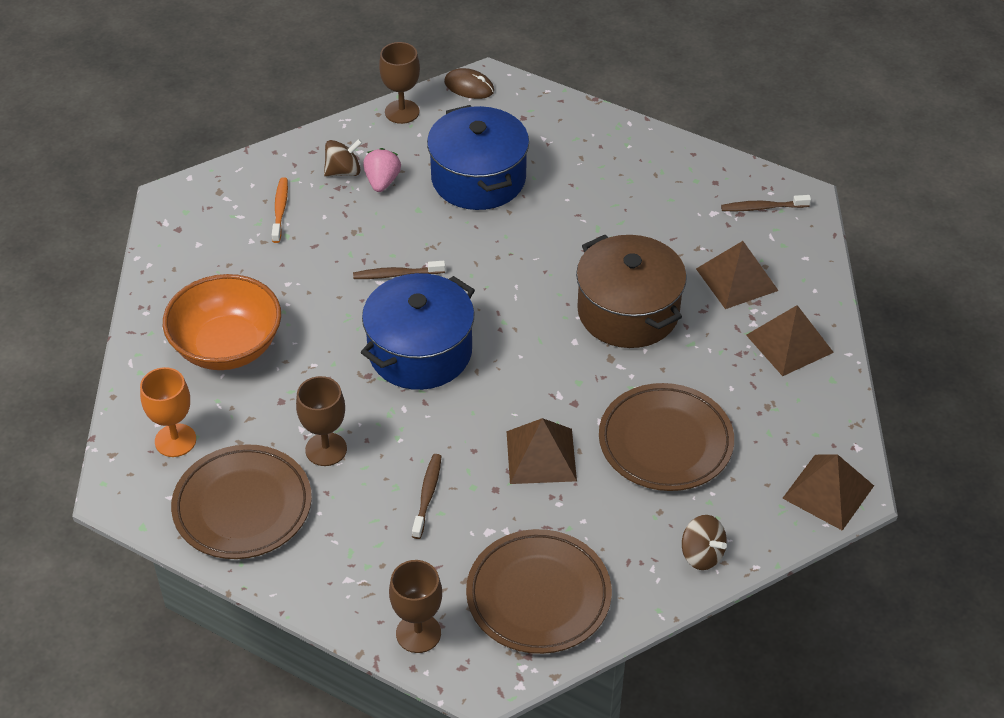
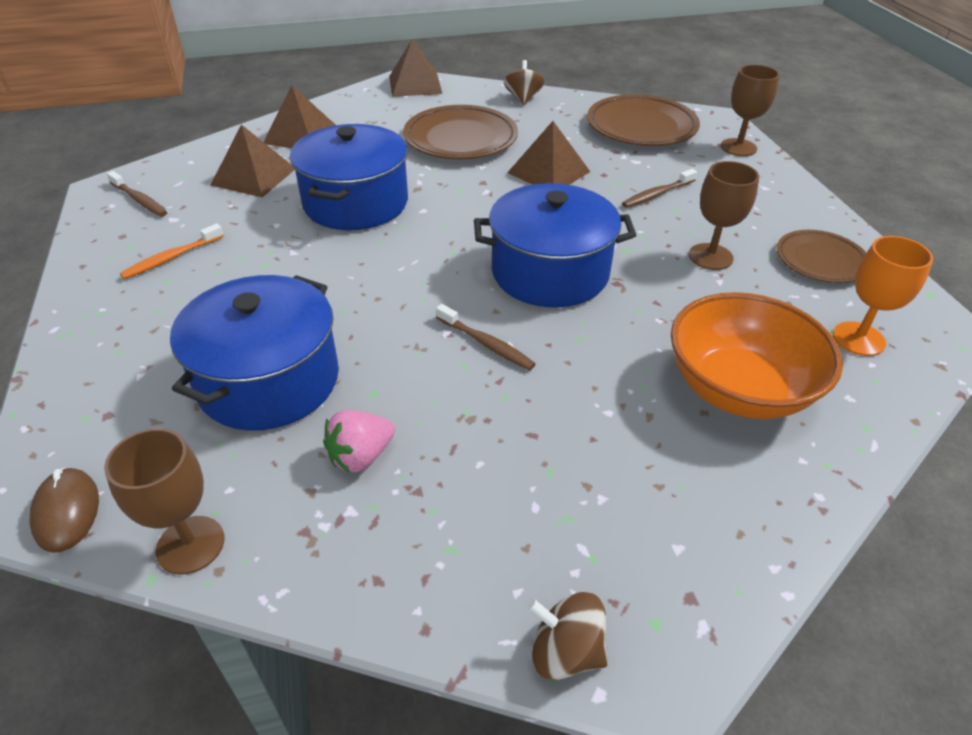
camera: 135 degrees left, 5 degrees down
(242, 506) = (820, 261): brown plate -> brown plate, size x0.62
(280, 210) = (522, 514): orange toothbrush -> orange toothbrush (172, 257)
(343, 171) = (382, 509): brown spinning top -> brown spinning top (565, 651)
(628, 312) = (356, 203): brown pot -> blue pot

